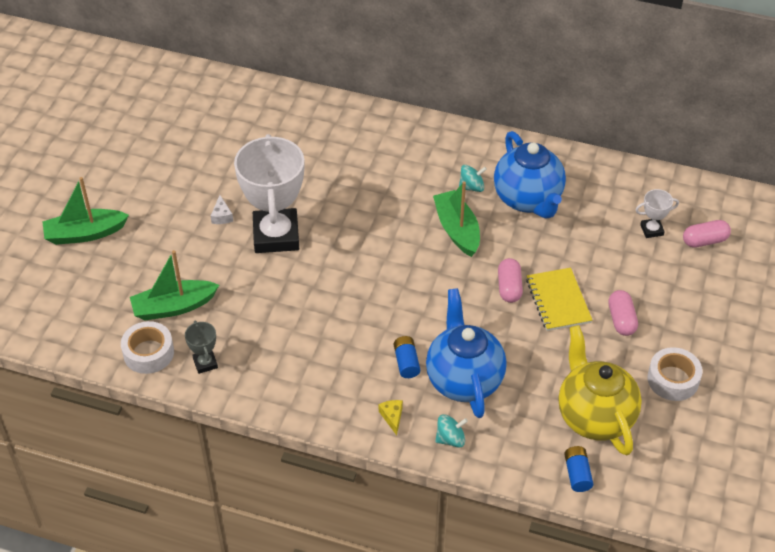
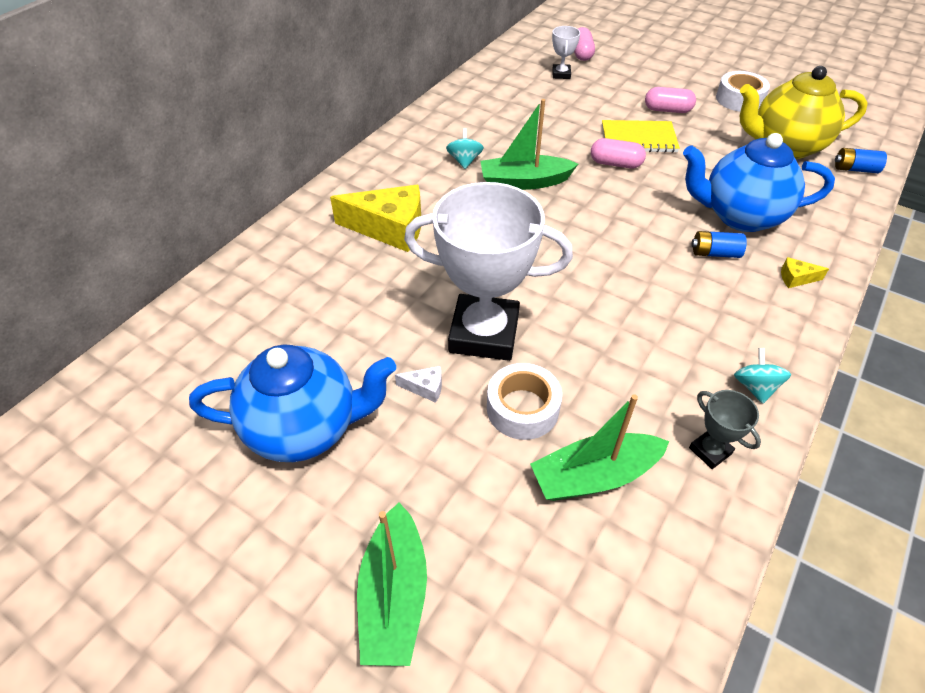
camera: 75 degrees left, 0 degrees up
(148, 353) = (686, 525): white tape -> white tape (522, 408)
(174, 307) = (594, 476): green boat -> green boat turned 75 degrees clockwise
(205, 363) = (710, 451): grey trophy -> grey trophy turned 60 degrees clockwise
(368, 162) = (390, 228): none -> yellow cheese
(450, 439) = (822, 240): turquoise spinning top -> turquoise spinning top (755, 387)
(528, 200) = (497, 130): blue teapot -> blue teapot (305, 428)

